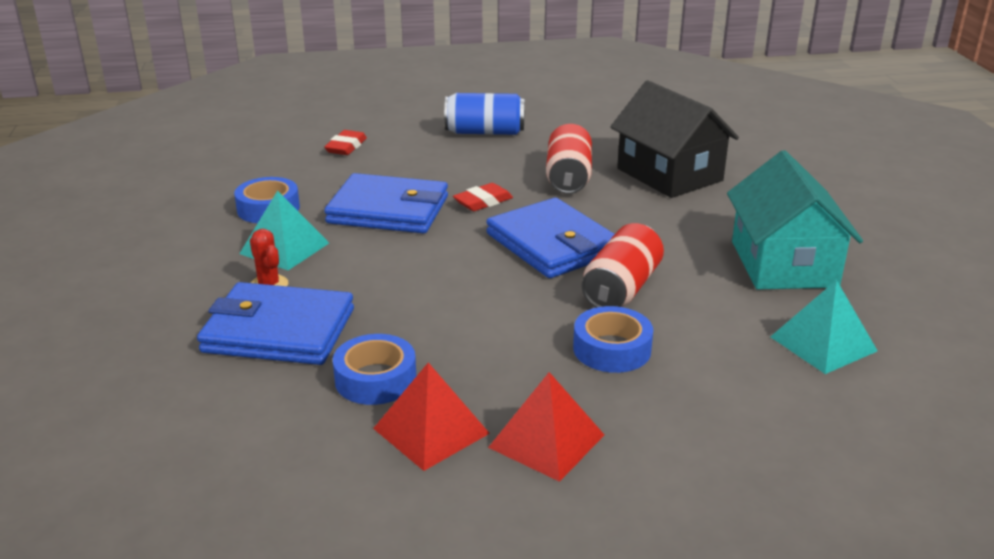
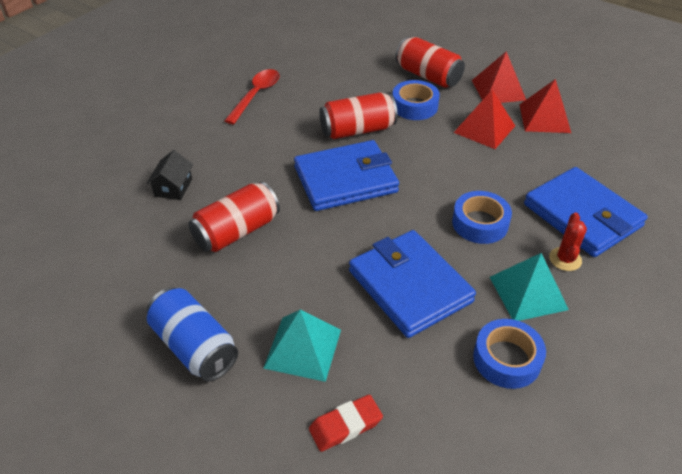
camera: 135 degrees left, 15 degrees up
(375, 379) = (549, 154): blue tape -> blue tape (480, 223)
(483, 202) = (332, 247): red eraser -> none
(490, 368) = (484, 129): none -> red pyramid
(552, 244) = (345, 179): blue wallet -> blue wallet turned 60 degrees clockwise
(667, 403) = (428, 76): none -> red can
(669, 175) = (173, 187): black house -> black house, size x0.44
(783, 264) = (256, 95): turquoise house -> red spoon
(823, 343) = (322, 60): turquoise pyramid -> turquoise pyramid (303, 348)

